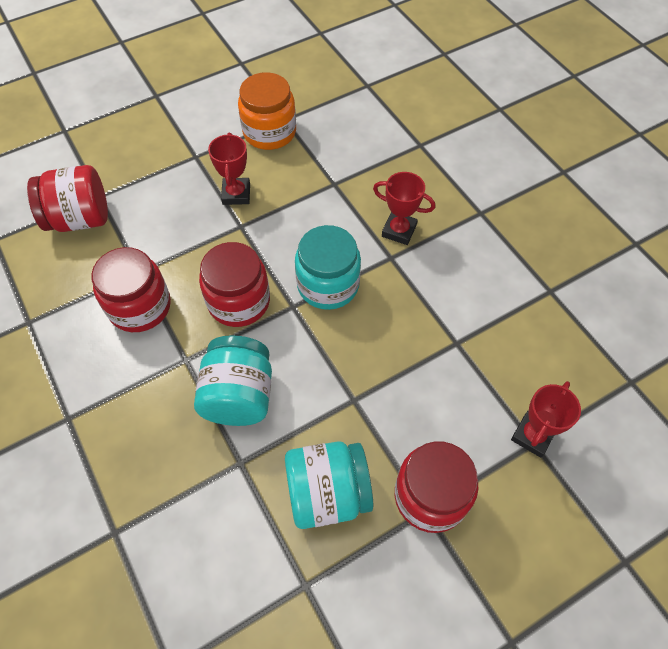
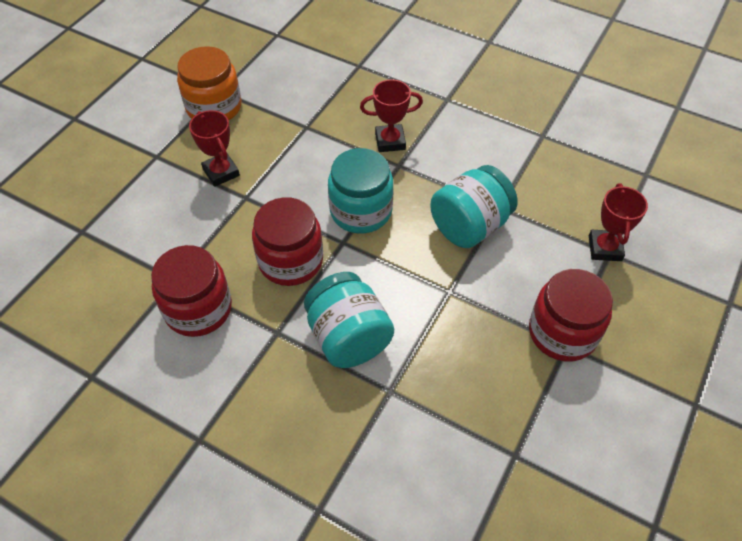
camera: 30 degrees left, 5 degrees down
(80, 219) = (76, 260): red jar -> none
(328, 493) = (481, 374): turquoise jar -> turquoise jar (470, 226)

